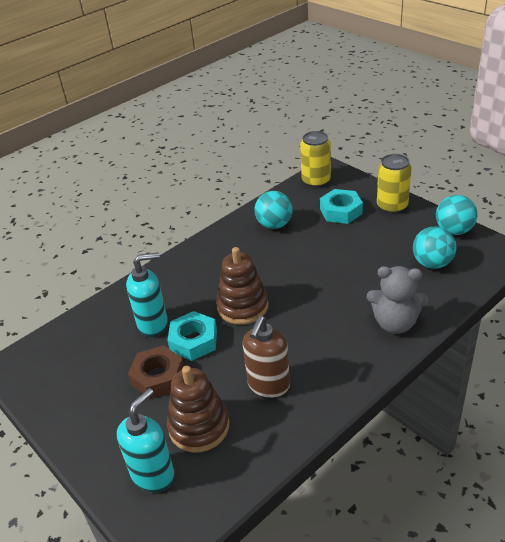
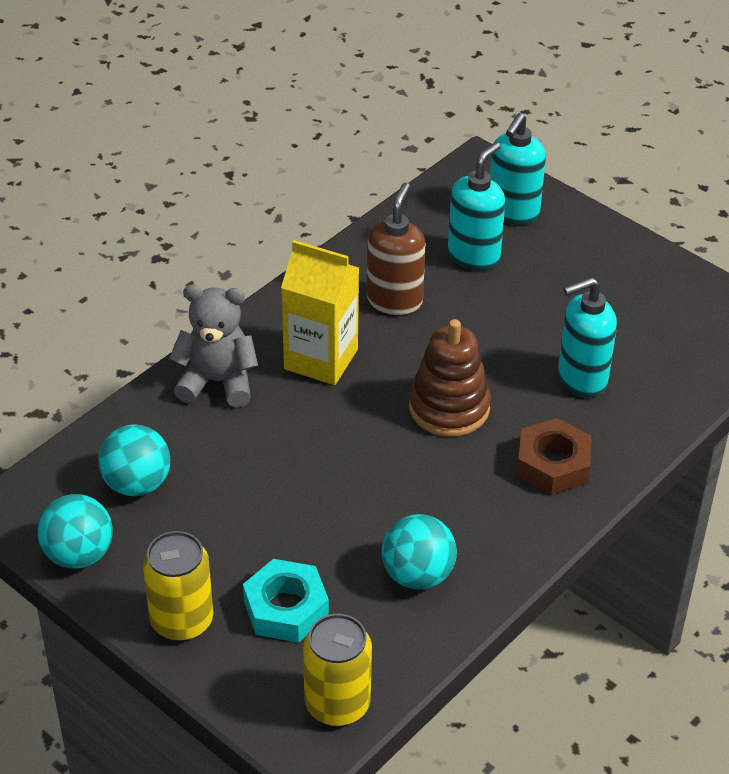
camera: 170 degrees right, 5 degrees up
(158, 377) = (546, 309): brown nut -> brown nut (553, 464)
(193, 341) = (511, 356): turquoise nut -> none
(199, 427) = (474, 256): brown stacking toy -> turquoise soap dispenser
(324, 339) = (321, 359): none -> yellow carton

